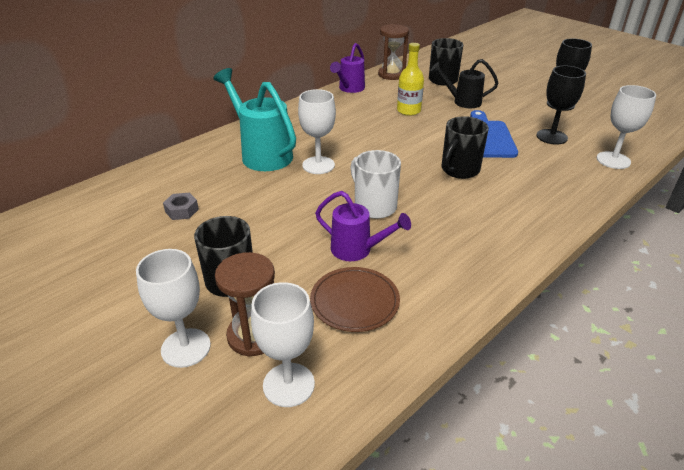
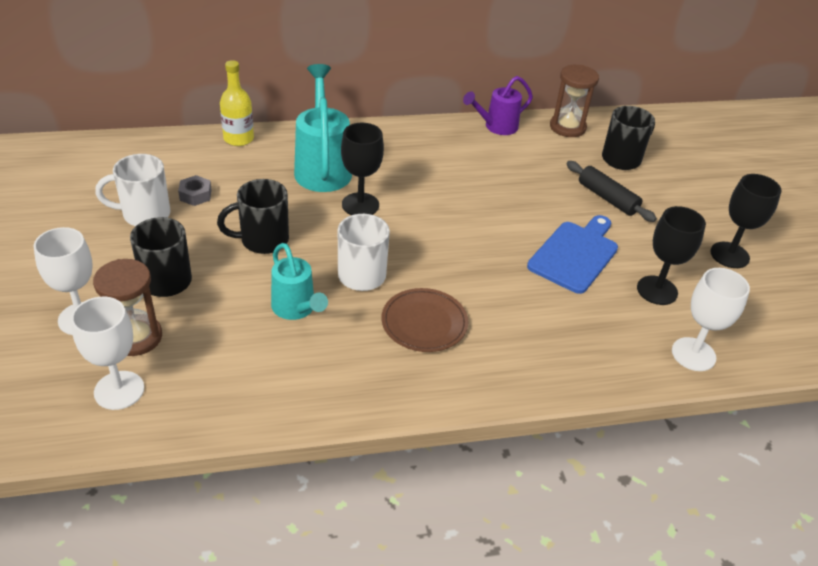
camera: 30 degrees right, 5 degrees up
(152, 243) = (144, 214): none -> white mug
(318, 165) = (360, 205): white goblet -> black goblet
(354, 301) = (240, 354): brown plate -> brown plate (424, 323)
(357, 250) = (296, 309): purple watering can -> turquoise watering can
(408, 111) = (529, 182): yellow bottle -> yellow bottle (238, 138)
(459, 170) = (494, 278): black mug -> black mug (262, 240)
(462, 102) = (607, 198): black watering can -> black rolling pin

